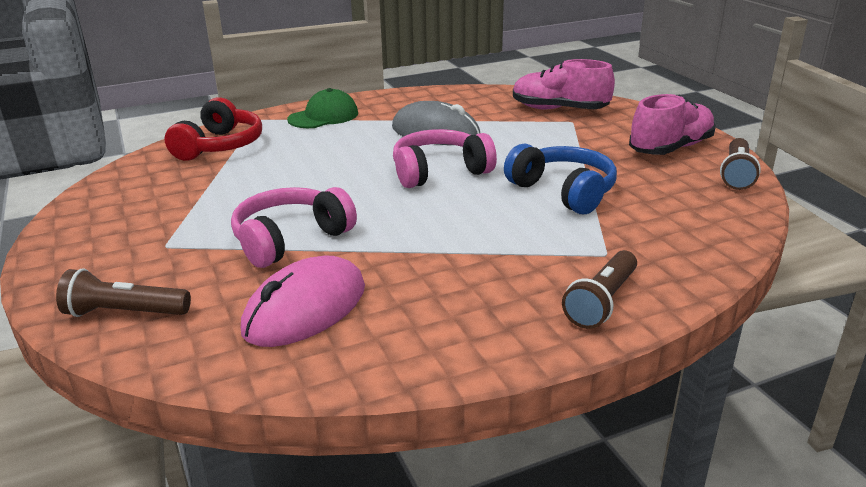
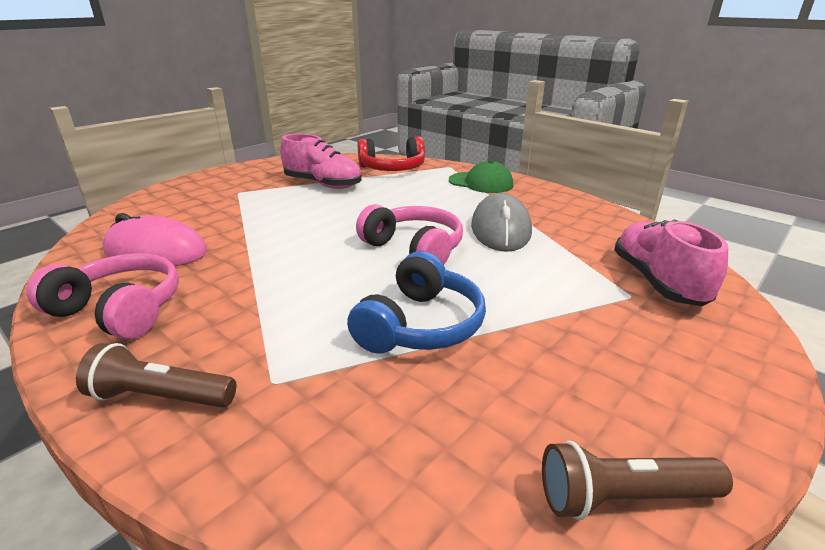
camera: 65 degrees right, 0 degrees up
(125, 313) = (155, 204): brown flashlight -> none
(290, 239) = (258, 223): pink headphones -> pink headphones (120, 310)
(670, 148) = (645, 397): pink shoe -> pink shoe (323, 184)

